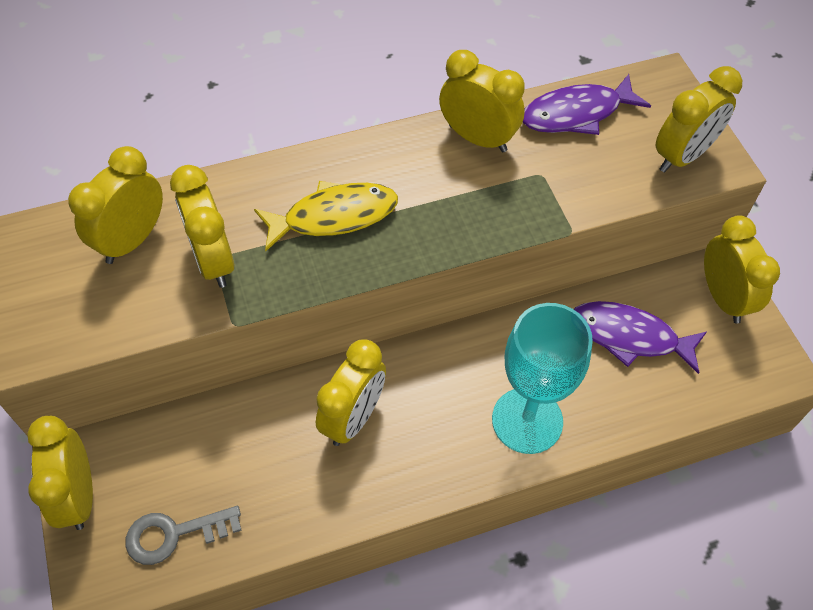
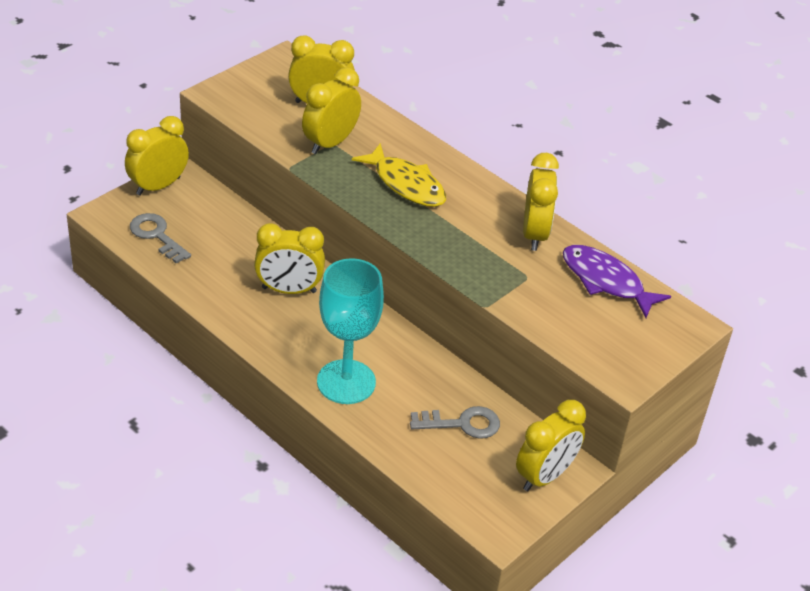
camera: 60 degrees right, 15 degrees down
(629, 336) = (462, 424): purple fish -> grey key
(682, 156) = (613, 353): yellow clock -> none

